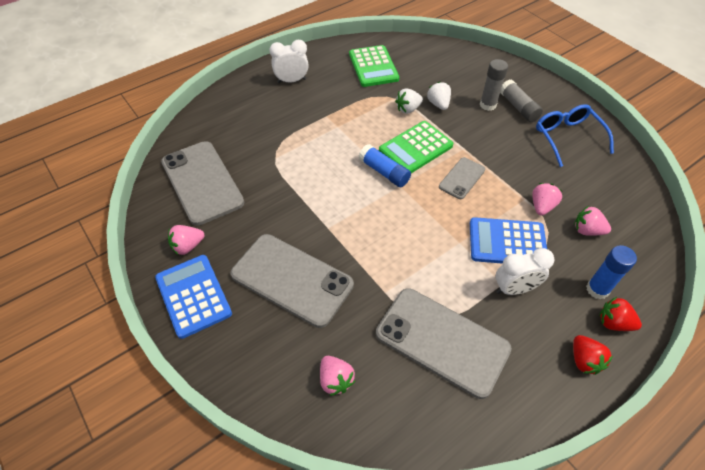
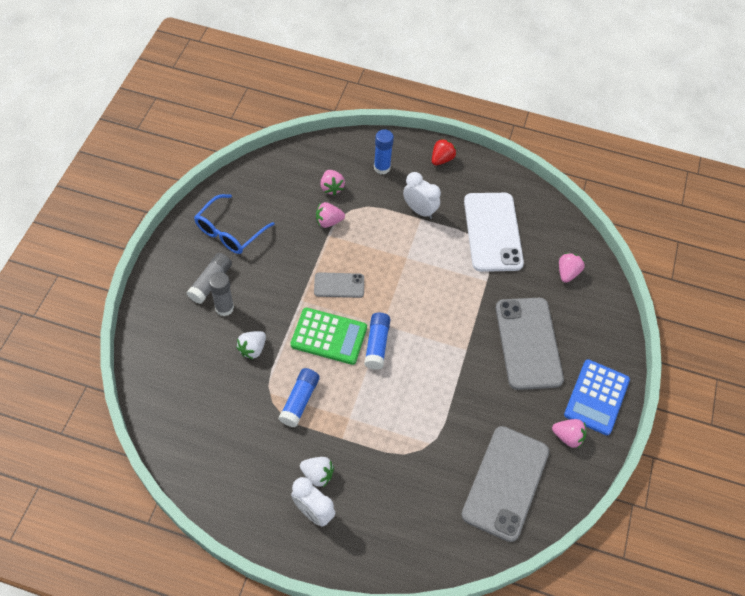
camera: 130 degrees left, 5 degrees up
(373, 67) = (230, 443): green calculator -> none
(374, 109) = (299, 401): none -> blue glue stick
(408, 109) = (279, 371): white strawberry -> white strawberry (317, 474)
(442, 341) = (492, 232): grey phone -> white phone
(507, 242) = (382, 229): blue calculator -> none
(613, 323) = (401, 153): red strawberry -> none

